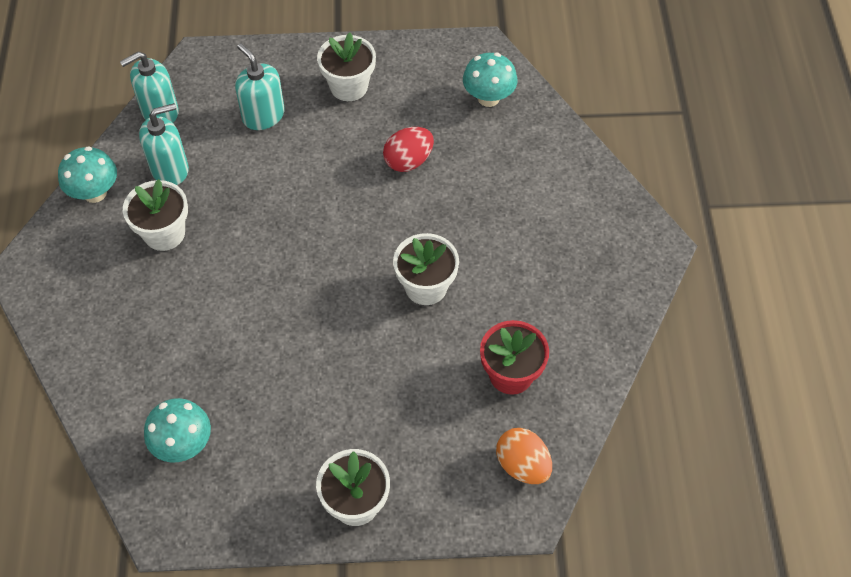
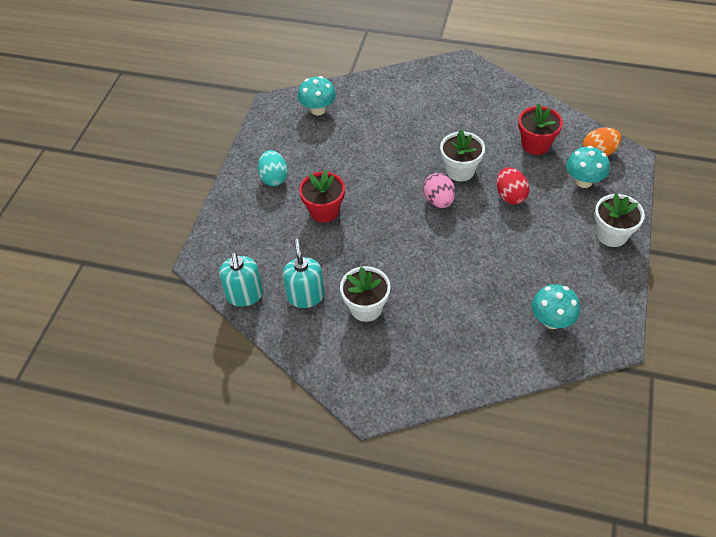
camera: 70 degrees left, 5 degrees down
(95, 193) = (309, 349): turquoise mushroom -> turquoise mushroom (583, 181)
(263, 115) = (278, 231): turquoise soap dispenser -> none
(308, 152) = (324, 211): none -> red flower pot
(349, 86) = (274, 178): white flower pot -> turquoise egg
(361, 273) = (438, 200): none -> pink egg
(408, 161) = (354, 159): red egg -> red egg (510, 196)

